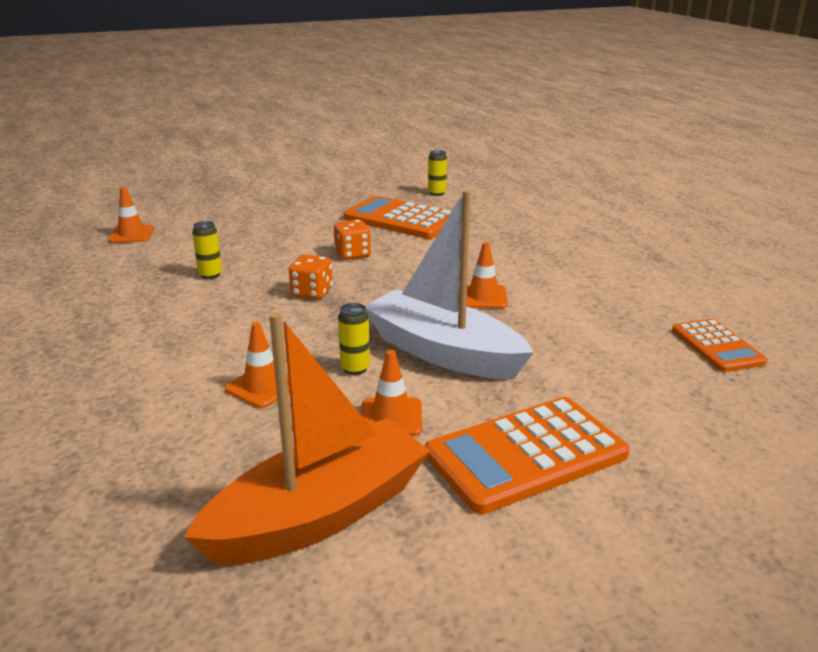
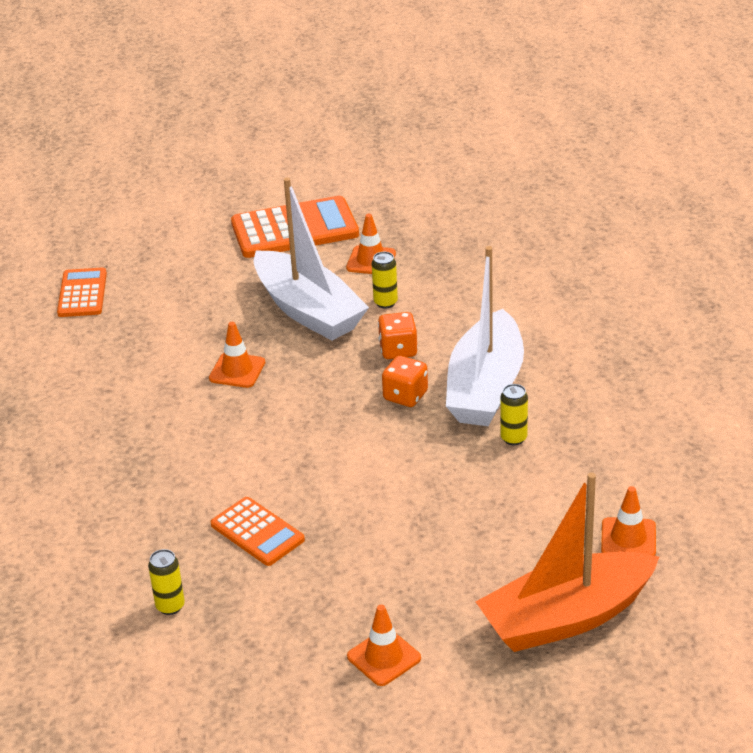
camera: 165 degrees left, 10 degrees up
(234, 304) = (485, 387): none -> white boat
(262, 387) = (461, 293): orange traffic cone -> orange traffic cone (384, 657)
(319, 514) = (432, 210): orange boat -> orange boat (566, 617)
(352, 254) = (346, 458): orange dice -> orange dice (398, 350)
(401, 219) = (257, 532): orange calculator -> orange calculator, size x0.60

